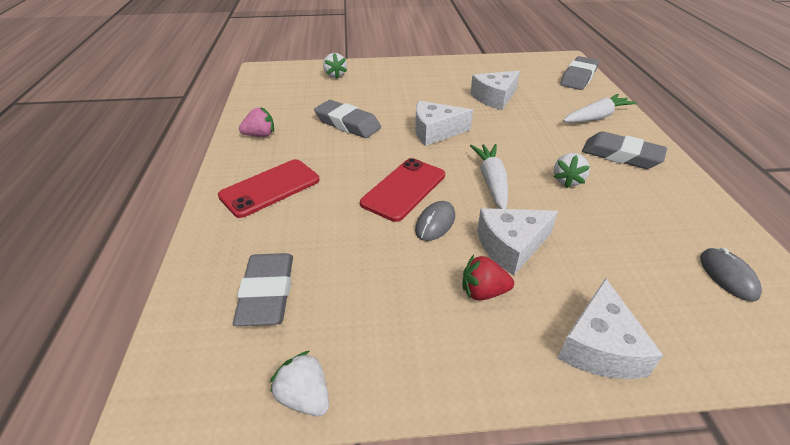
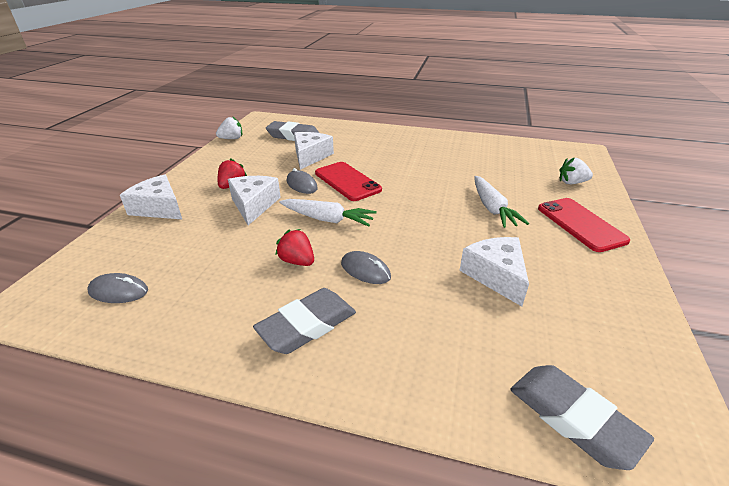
camera: 110 degrees right, 5 degrees down
(260, 135) = (452, 143): pink strawberry -> none
(270, 188) = (381, 142): red phone -> red phone (580, 224)
(347, 124) = (458, 175): grey eraser -> none
(435, 131) = (425, 213): white cheese -> white cheese (310, 156)
(542, 145) = (365, 270): none -> grey mouse
(567, 180) = (297, 261): white strawberry -> red strawberry
(596, 117) = (409, 356): white carrot -> white carrot (492, 208)

